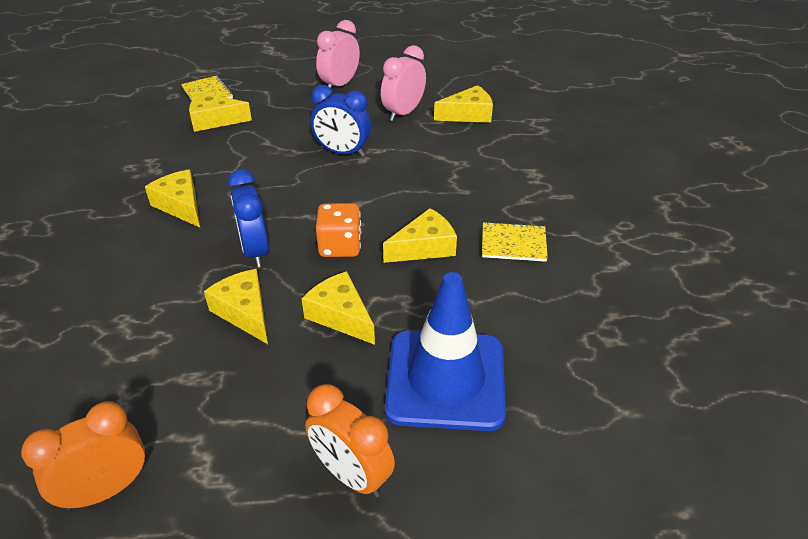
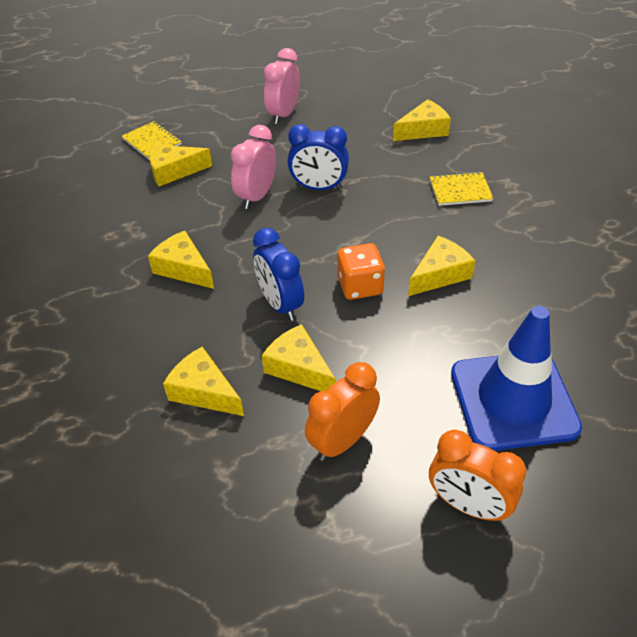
camera: 10 degrees left, 5 degrees up
(106, 490) = (250, 564): orange clock -> orange clock (342, 441)
(340, 316) = (391, 356): yellow cheese -> yellow cheese (204, 391)
(403, 113) = (360, 137): pink clock -> pink clock (256, 196)
(513, 243) = (520, 257): yellow notebook -> yellow notebook (460, 190)

